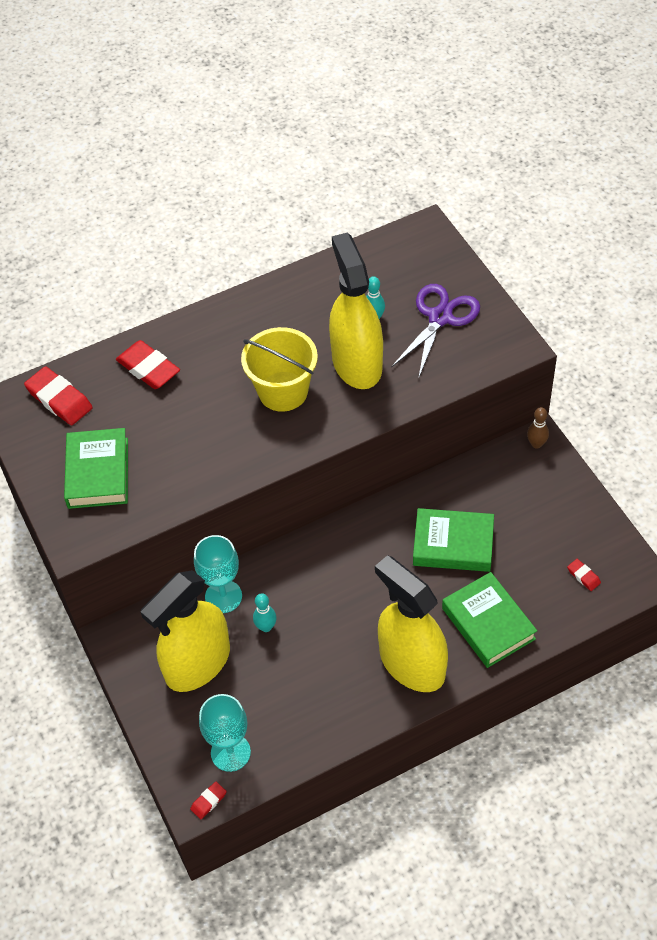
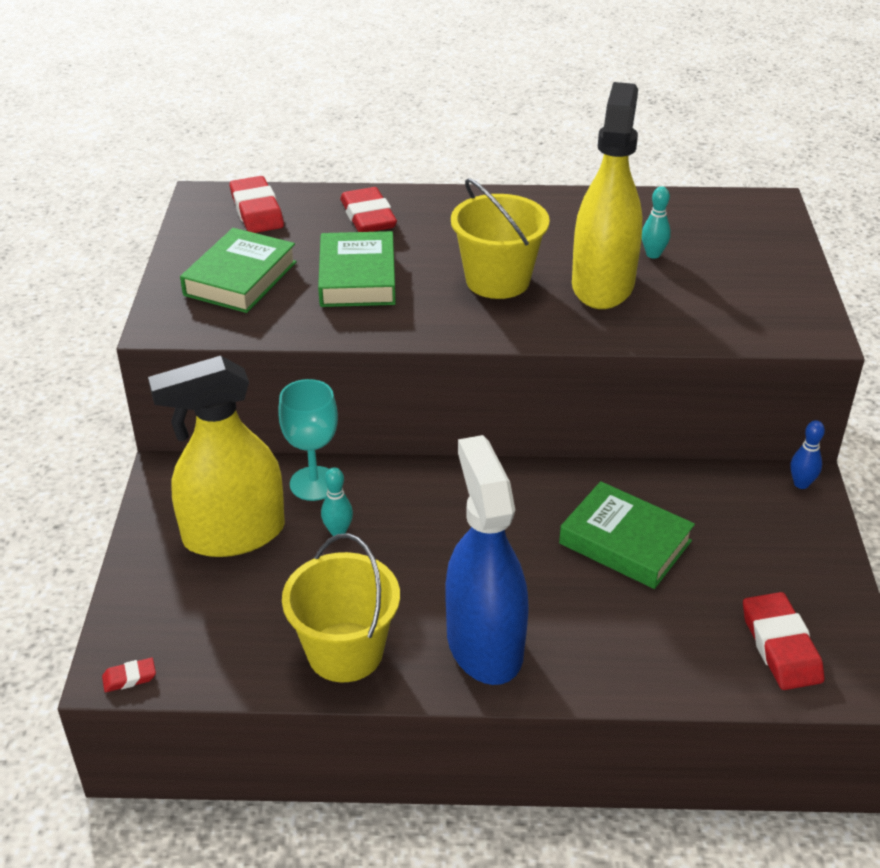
camera: 25 degrees right, 15 degrees down
(230, 752) = (196, 639): turquoise goblet -> none
(331, 713) = (345, 652): none -> yellow bucket
(412, 664) = (484, 644): yellow spray bottle -> blue spray bottle
(440, 318) = (734, 278): purple scissors -> none
(488, 623) = (614, 644): green book -> green book (357, 278)
(536, 444) = (801, 484): brown bowling pin -> blue bowling pin
(583, 576) = (781, 646): red eraser -> red eraser, size x2.06

